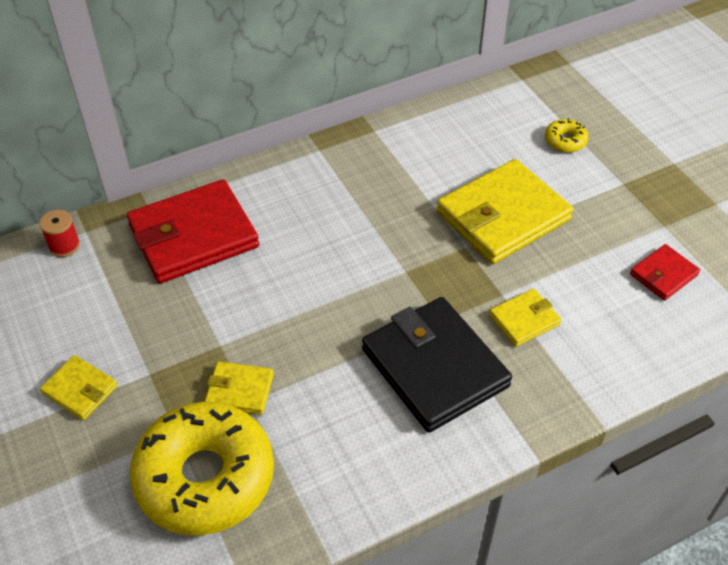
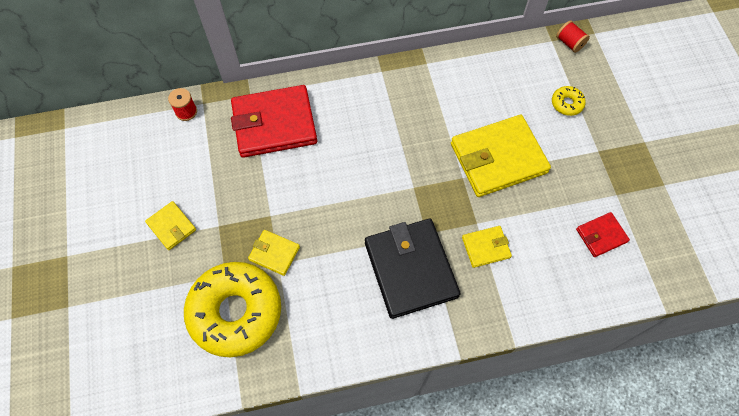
camera: 15 degrees right, 15 degrees up
(544, 78) = (569, 43): none -> red spool

